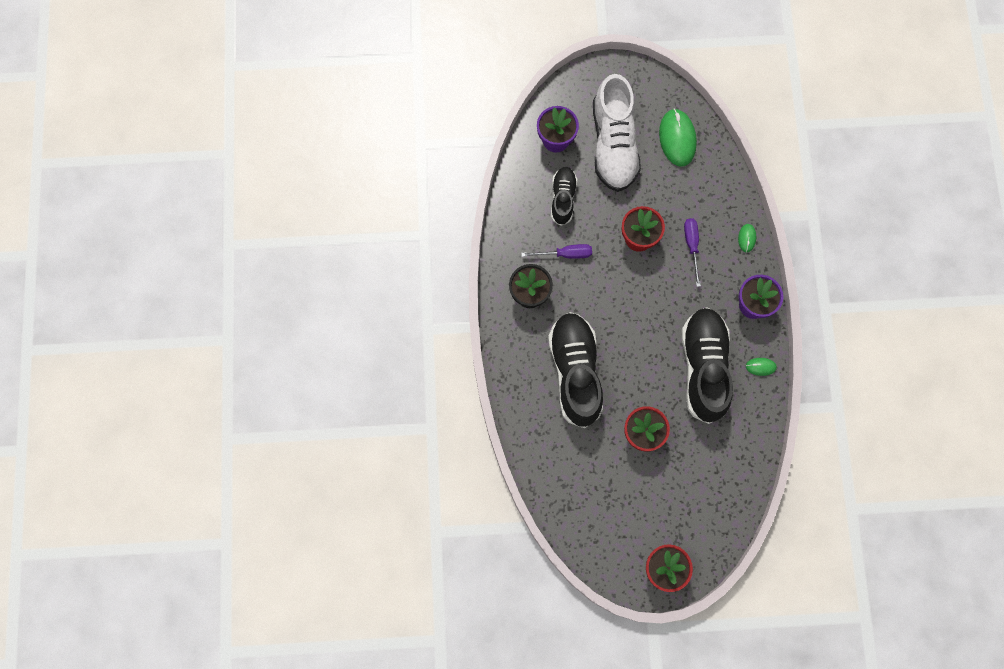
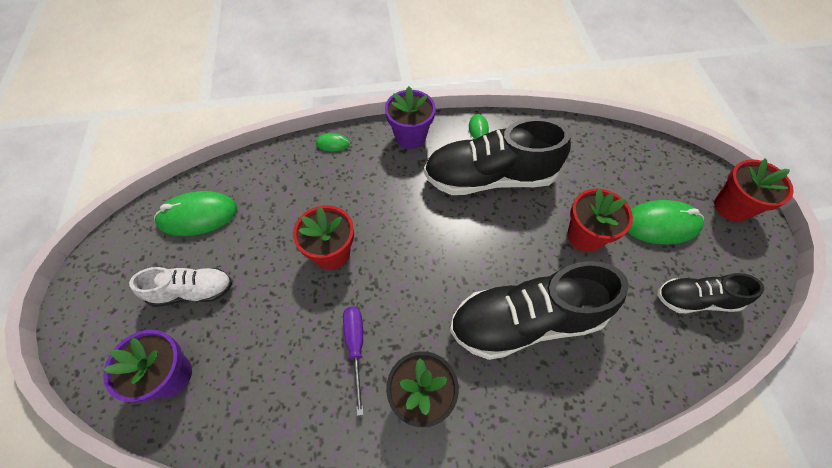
camera: 95 degrees left, 15 degrees down
(563, 198) = (268, 357): black shoe -> black shoe (695, 299)
(613, 144) = (192, 291): white shoe -> white shoe, size x0.55
(649, 500) = (660, 224): none -> green mouse
(691, 246) = (342, 195): purple screwdriver -> none

